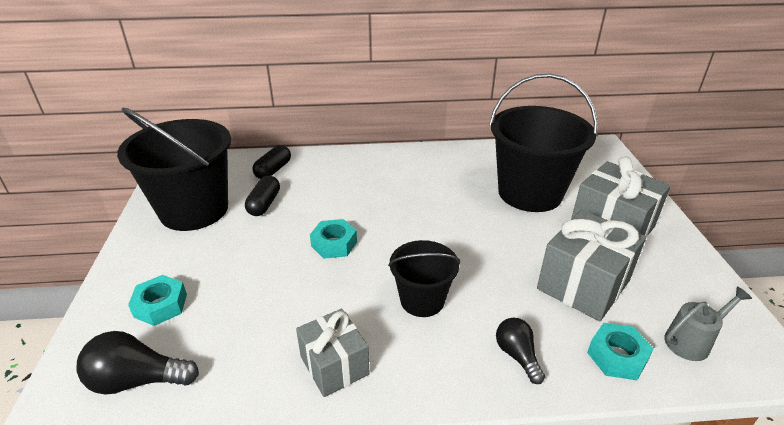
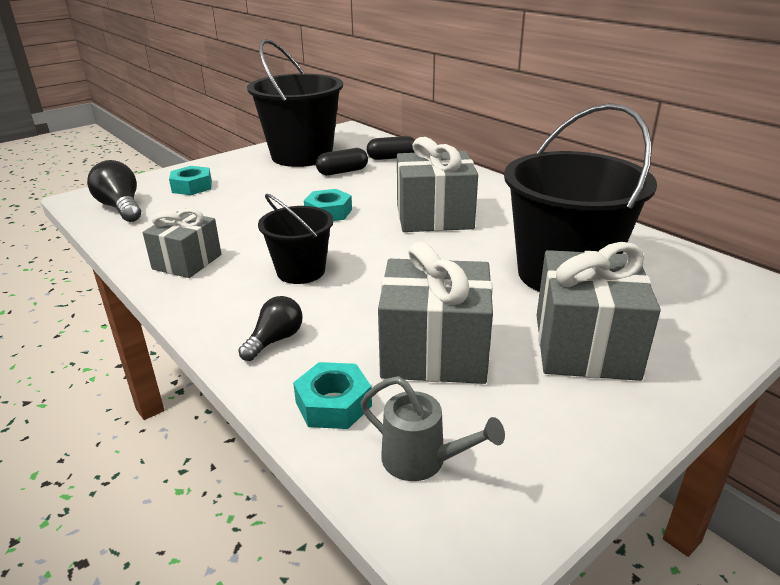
camera: 55 degrees right, 5 degrees down
(402, 200) = (434, 217): none -> grey gift

